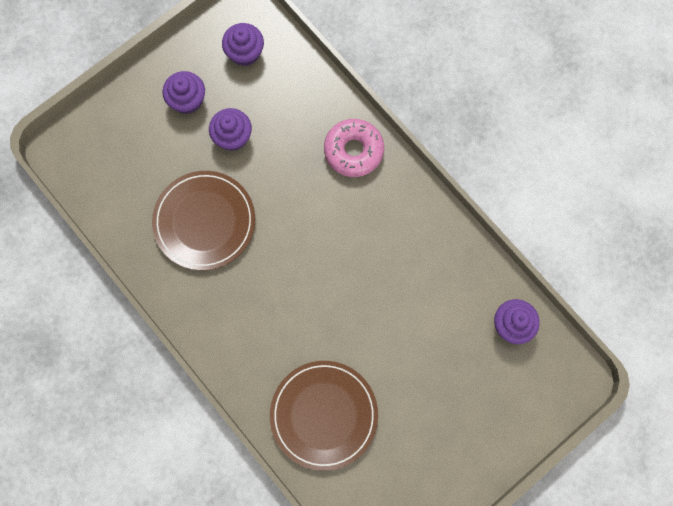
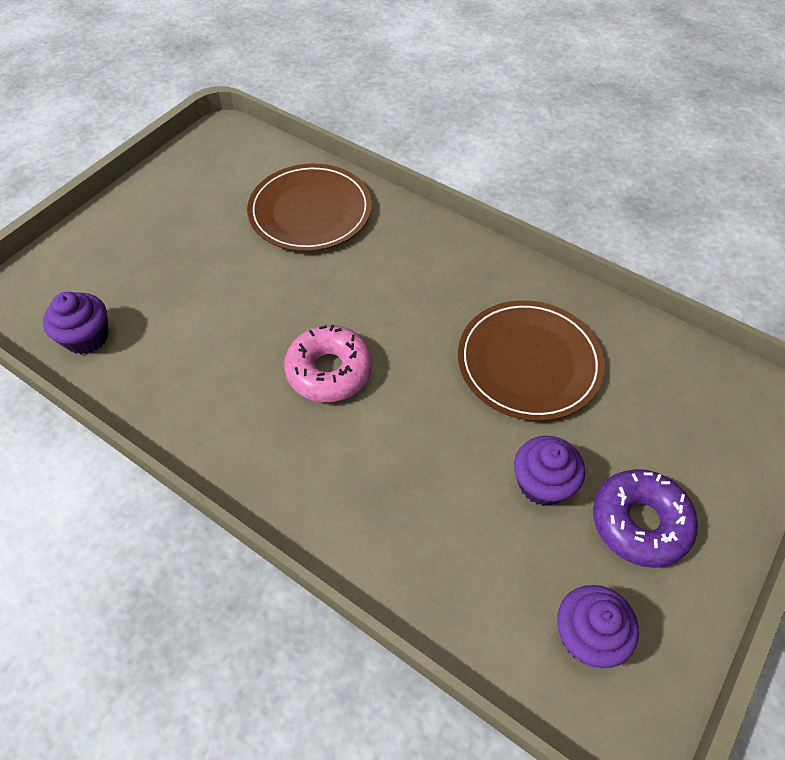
camera: 165 degrees right, 20 degrees down
(187, 100) = (639, 523): purple cupcake -> purple donut
(353, 151) = (347, 509): pink donut -> pink donut (329, 371)

